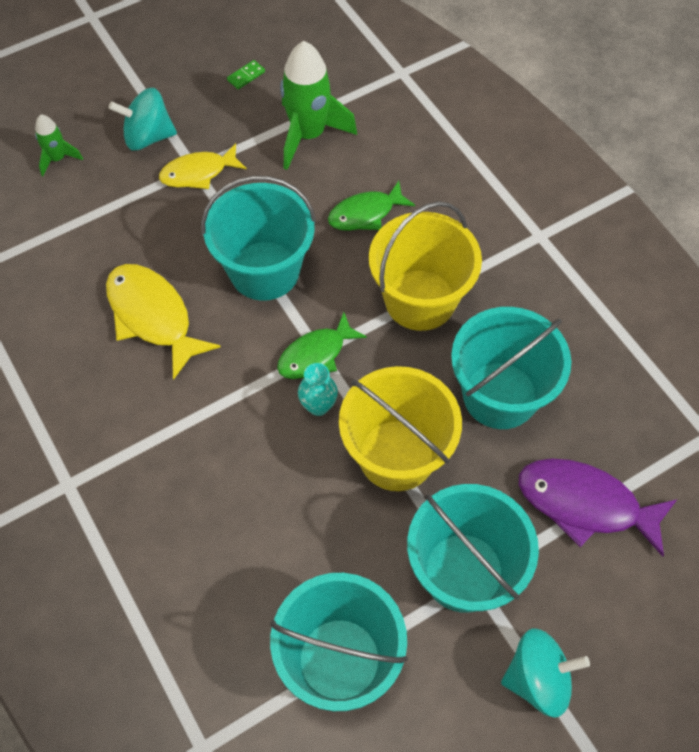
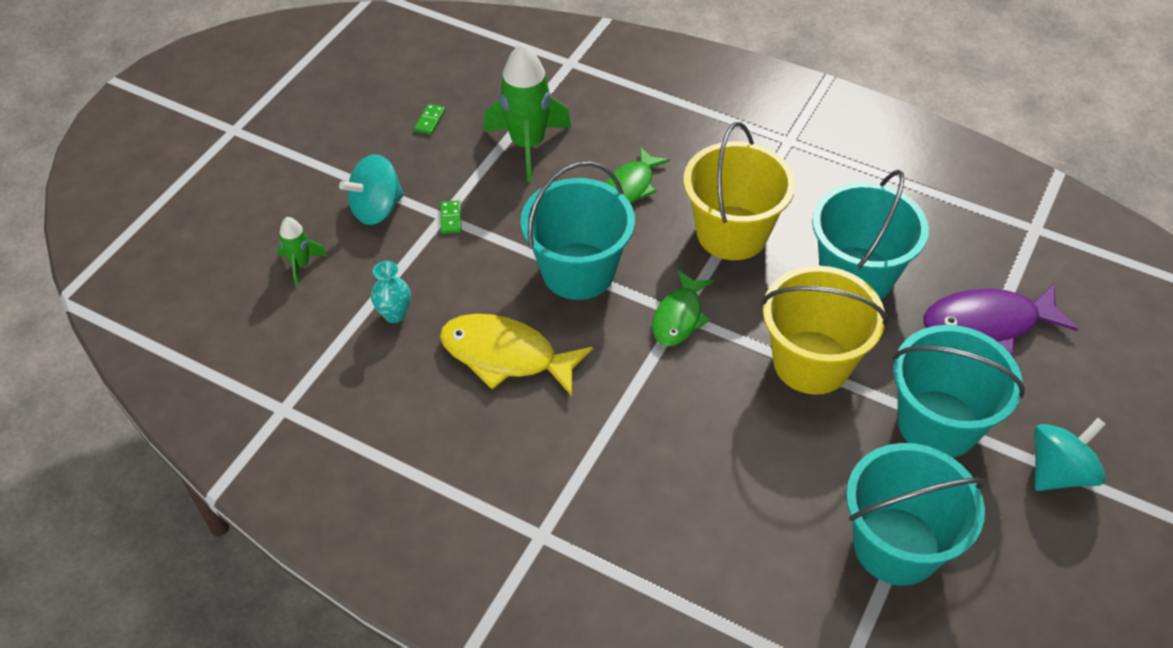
camera: 30 degrees left, 10 degrees down
(198, 173) = (450, 218): yellow fish -> green domino
(318, 406) = (715, 356): turquoise vase -> turquoise vase (394, 314)

